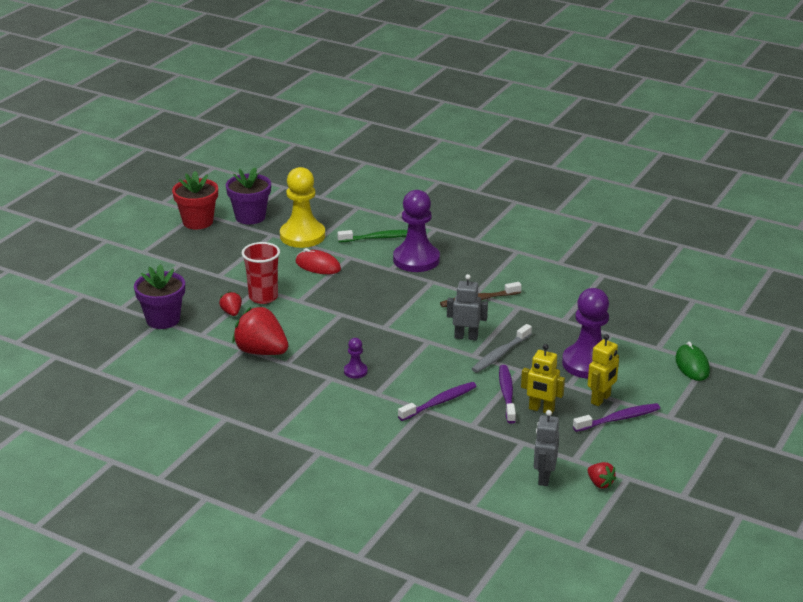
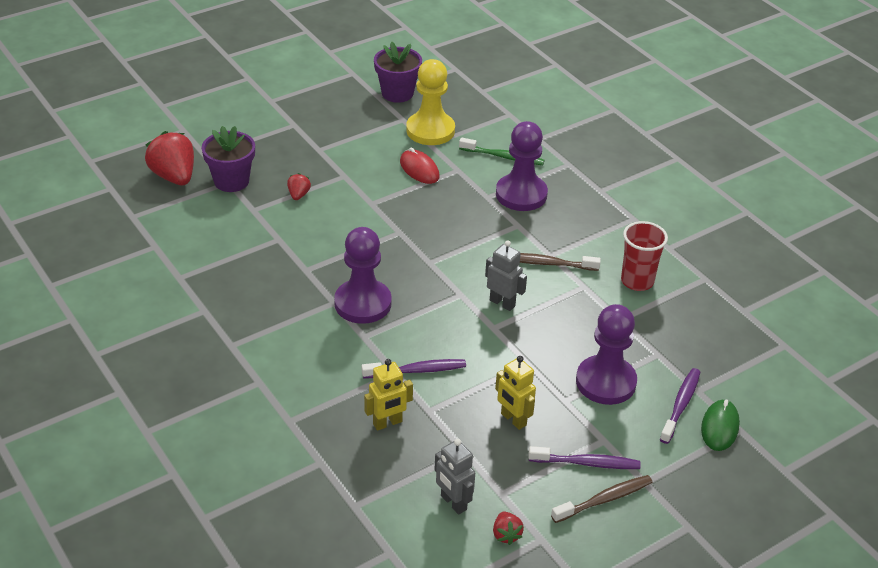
camera: 25 degrees right, 10 degrees up
(198, 222) = (345, 83): red flower pot -> none
(261, 351) = (292, 248): red strawberry -> red strawberry (174, 176)
(263, 297) = (340, 188): red cup -> red cup (637, 281)
(355, 371) = (363, 303): purple pawn -> purple pawn, size x2.21
(500, 354) = (521, 336): grey toothbrush -> none
(507, 394) = (492, 387): purple toothbrush -> purple toothbrush (681, 405)
(544, 477) = (453, 503): grey robot -> grey robot turned 75 degrees counterclockwise
(601, 399) = (586, 431): yellow robot -> yellow robot (387, 423)
(651, 437) = (604, 499): none -> brown toothbrush

